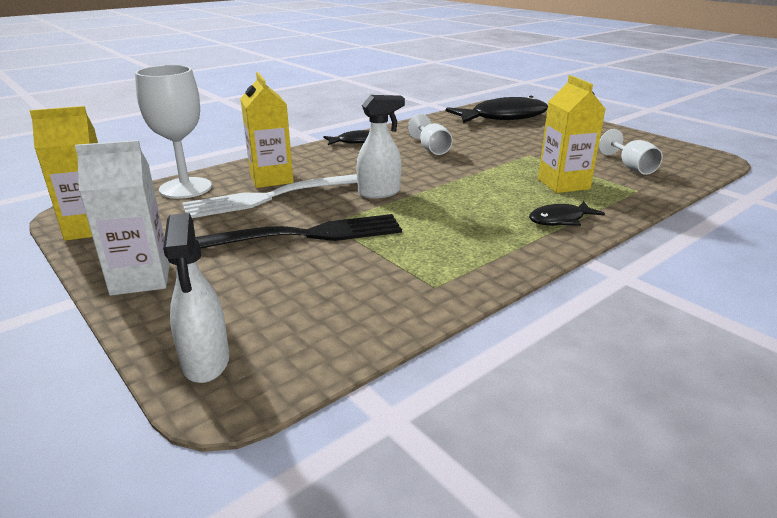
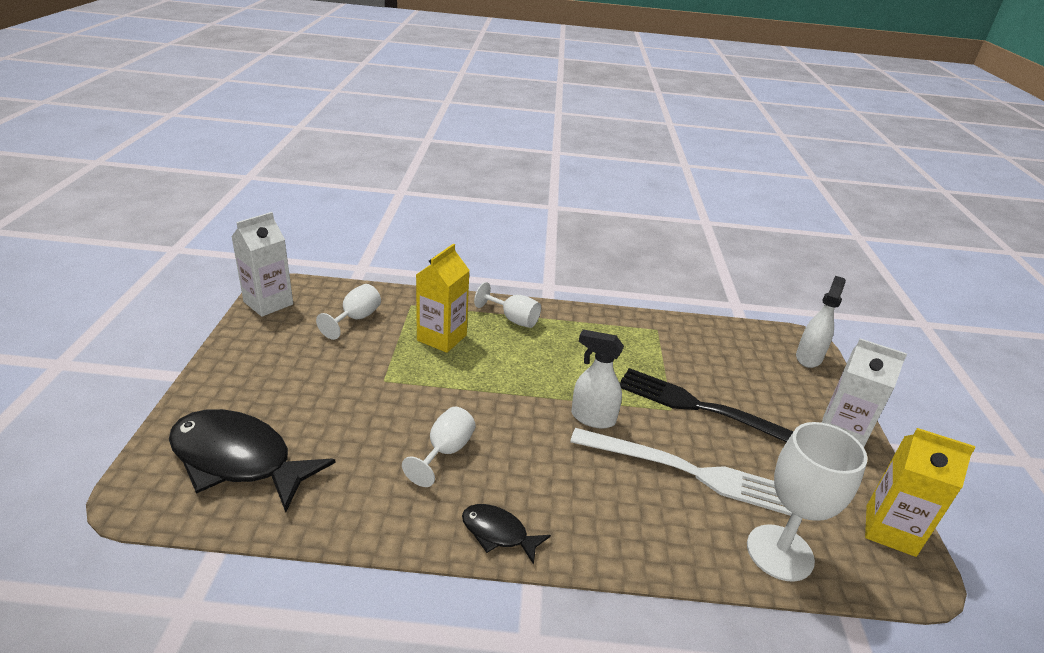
camera: 140 degrees left, 5 degrees up
(271, 179) = (673, 508): yellow carton -> none
(560, 220) = (513, 319): black fish -> white goblet
(687, 151) = (268, 303): none -> white carton

